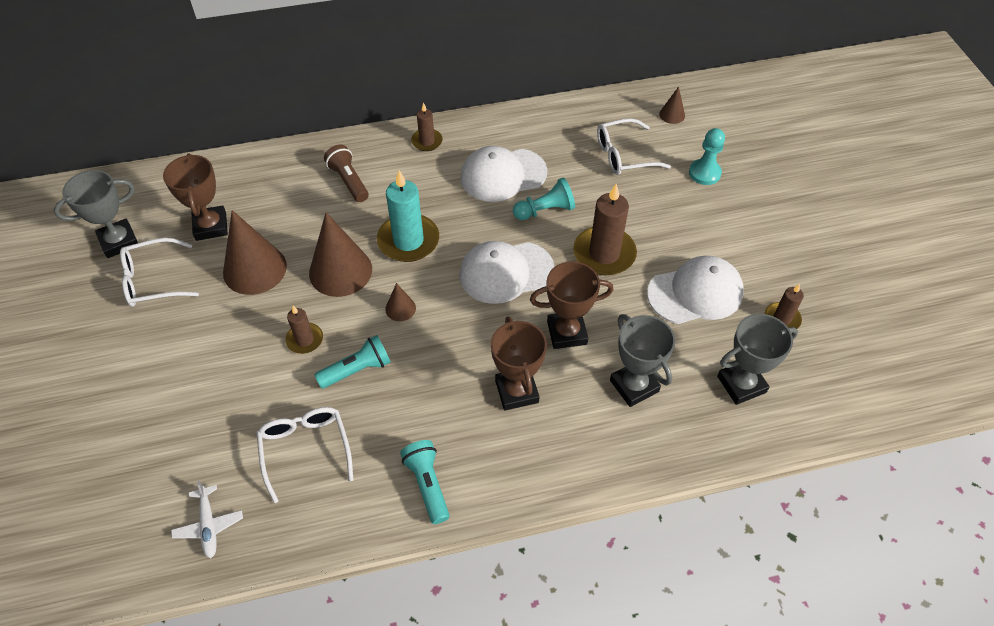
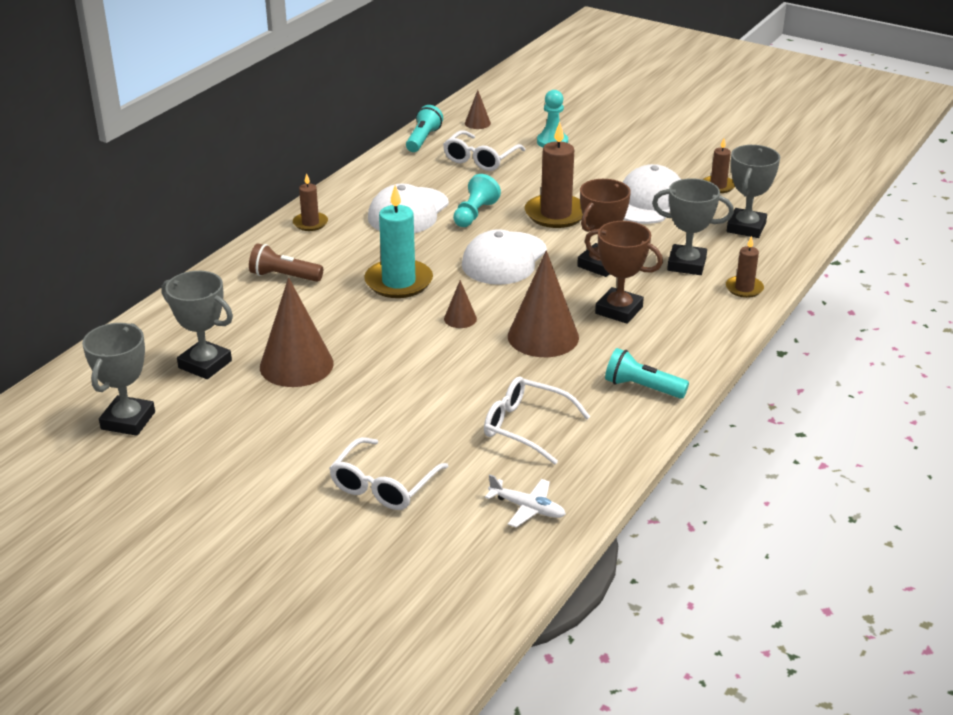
camera: 45 degrees left, 20 degrees down
(153, 280) = (212, 422): white glasses -> white glasses (383, 485)
(211, 226) = (205, 364): brown trophy -> grey trophy
(305, 340) = (416, 376): brown candle -> brown candle (744, 288)
(340, 271) = (374, 326): brown cone -> brown cone (543, 336)
(357, 370) = (487, 367): turquoise flashlight -> turquoise flashlight (423, 139)

